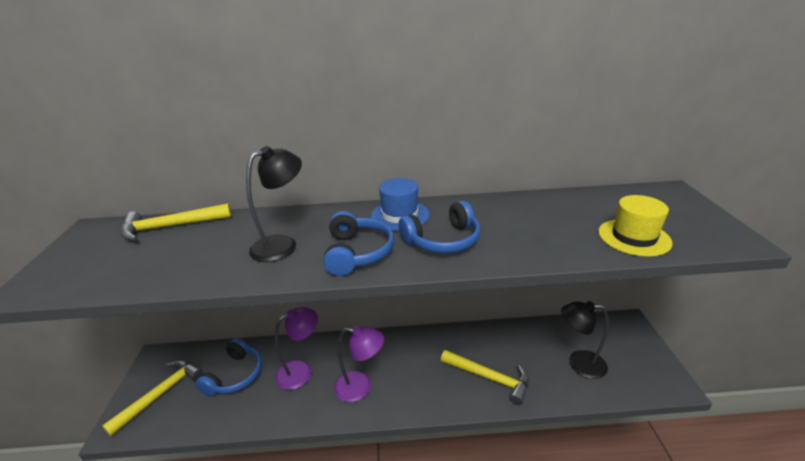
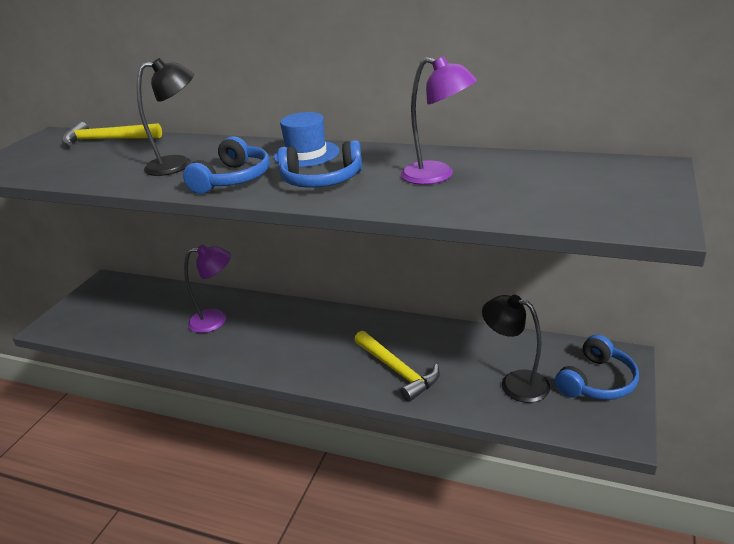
camera: 25 degrees right, 0 degrees up
(161, 394) = (92, 310): yellow hammer -> none
(235, 375) = (158, 310): blue headphones -> blue headphones (596, 381)
(361, 387) = (261, 346): purple lamp -> purple lamp (437, 176)
(634, 237) = (529, 204): yellow hat -> none

